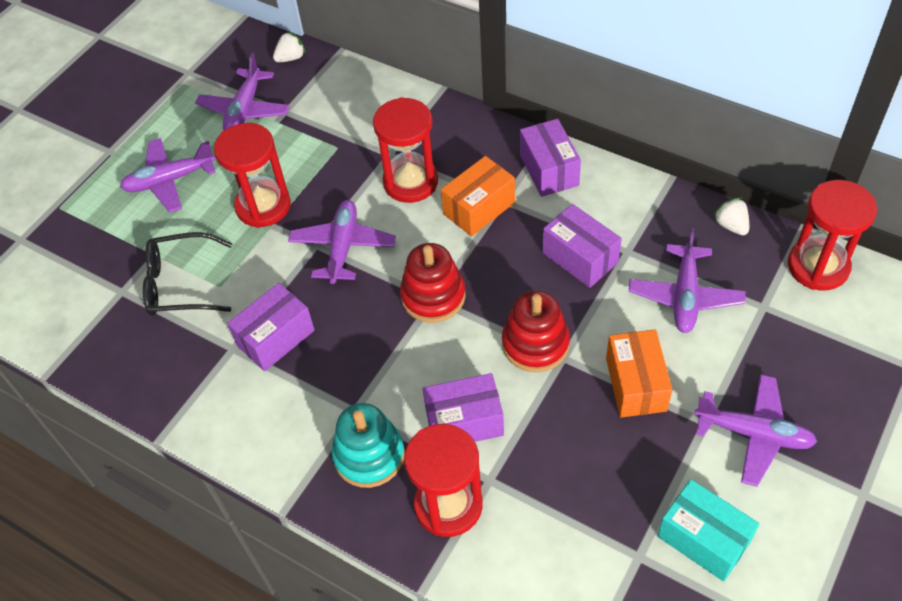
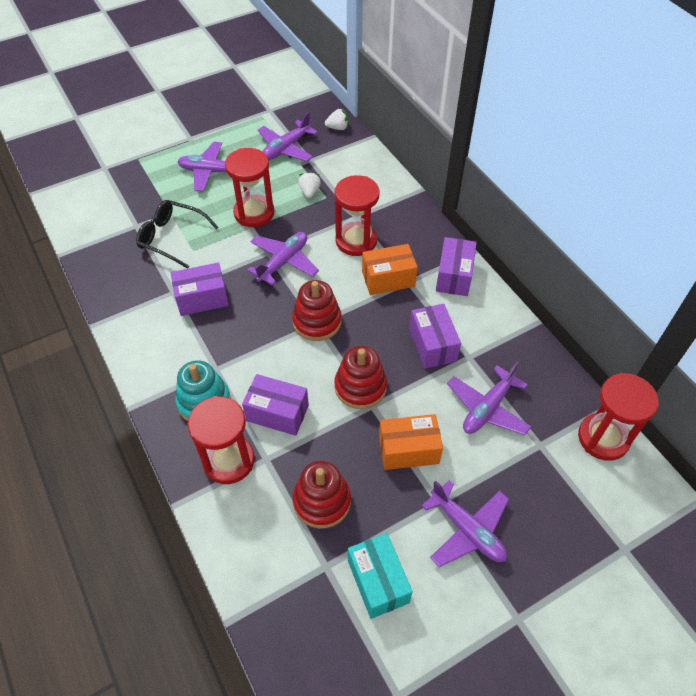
camera: 25 degrees right, 0 degrees up
(584, 490) = (322, 501): none -> red stacking toy
(636, 384) = (408, 450): orange box -> orange box turned 60 degrees clockwise
(731, 225) = (557, 376): white strawberry -> white strawberry (309, 192)

